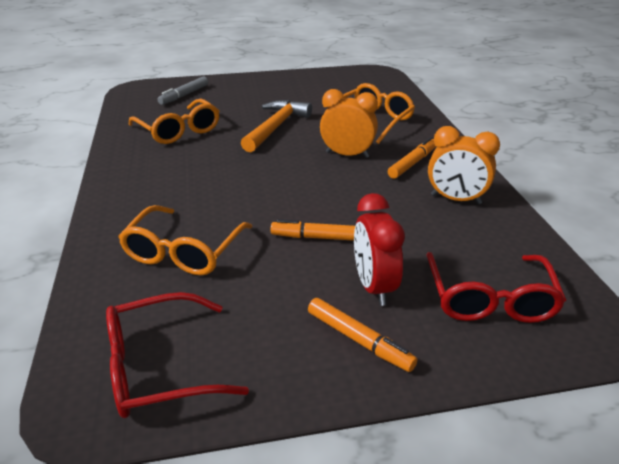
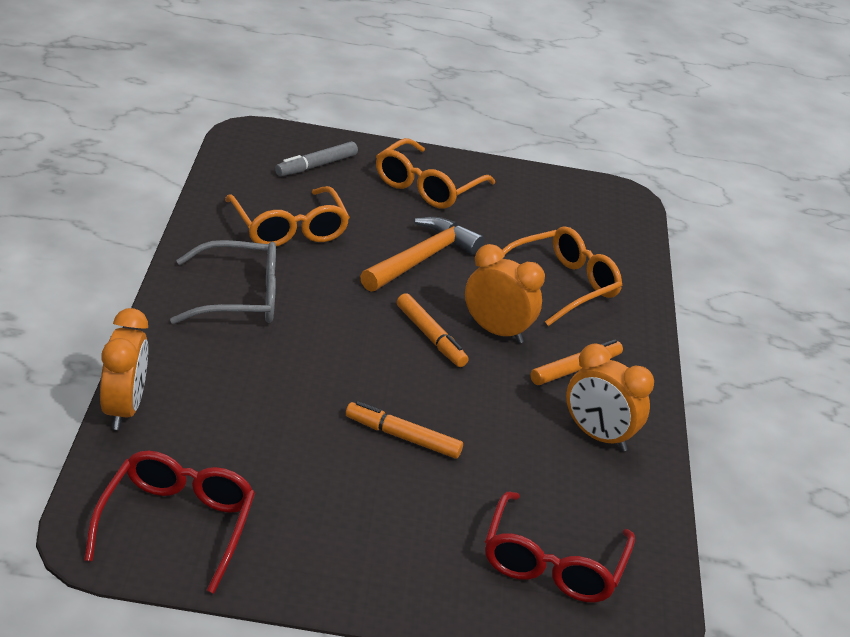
camera: 10 degrees right, 0 degrees up
(84, 280) = (123, 410): none -> orange clock
(158, 178) = (239, 298): none -> grey glasses
(159, 367) = (176, 525): red glasses -> red glasses turned 105 degrees clockwise
(184, 252) = (239, 408): orange glasses -> orange glasses (427, 187)
(359, 340) = (385, 561): orange marker -> orange marker (430, 337)
(374, 286) = (432, 512): red clock -> none

